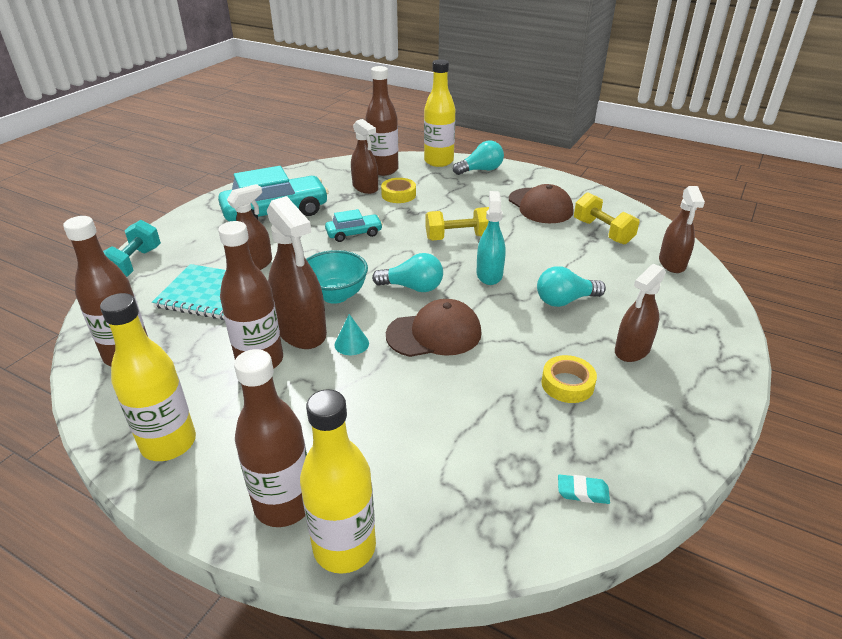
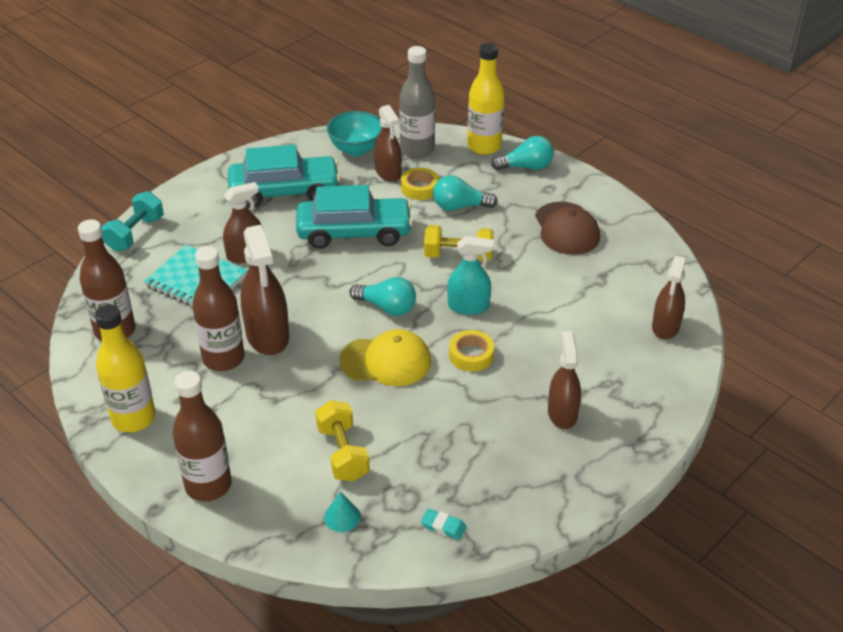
camera: 15 degrees right, 5 degrees up
(335, 295) = (311, 303): turquoise bowl -> turquoise bowl (356, 149)
(344, 547) = (243, 526): yellow bottle -> none
(351, 344) = (308, 357): turquoise cone -> turquoise cone (342, 517)
(354, 233) = (354, 232): turquoise car -> turquoise car, size x1.97
(383, 170) = (417, 150): brown bottle -> grey bottle
(434, 334) = (386, 361): brown cap -> yellow cap
(489, 274) = (468, 306): turquoise spray bottle -> turquoise spray bottle turned 75 degrees clockwise
(565, 300) = (528, 349): turquoise light bulb -> turquoise light bulb (459, 206)
(567, 384) = (482, 434): yellow tape -> yellow tape (471, 355)
(602, 232) = (615, 274): yellow dumbbell -> yellow dumbbell (343, 453)
(632, 350) = (562, 413): brown spray bottle -> brown spray bottle turned 120 degrees clockwise

